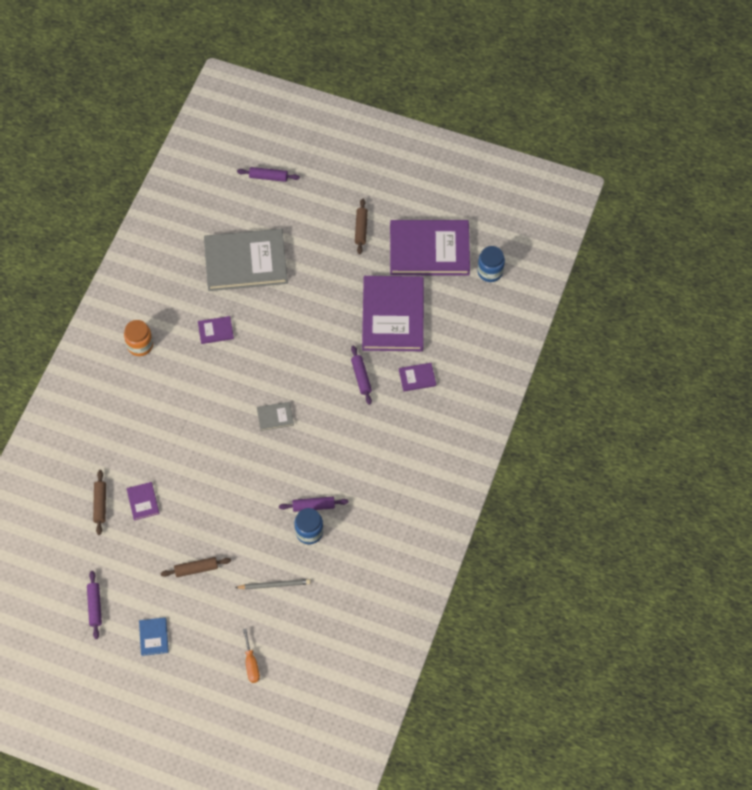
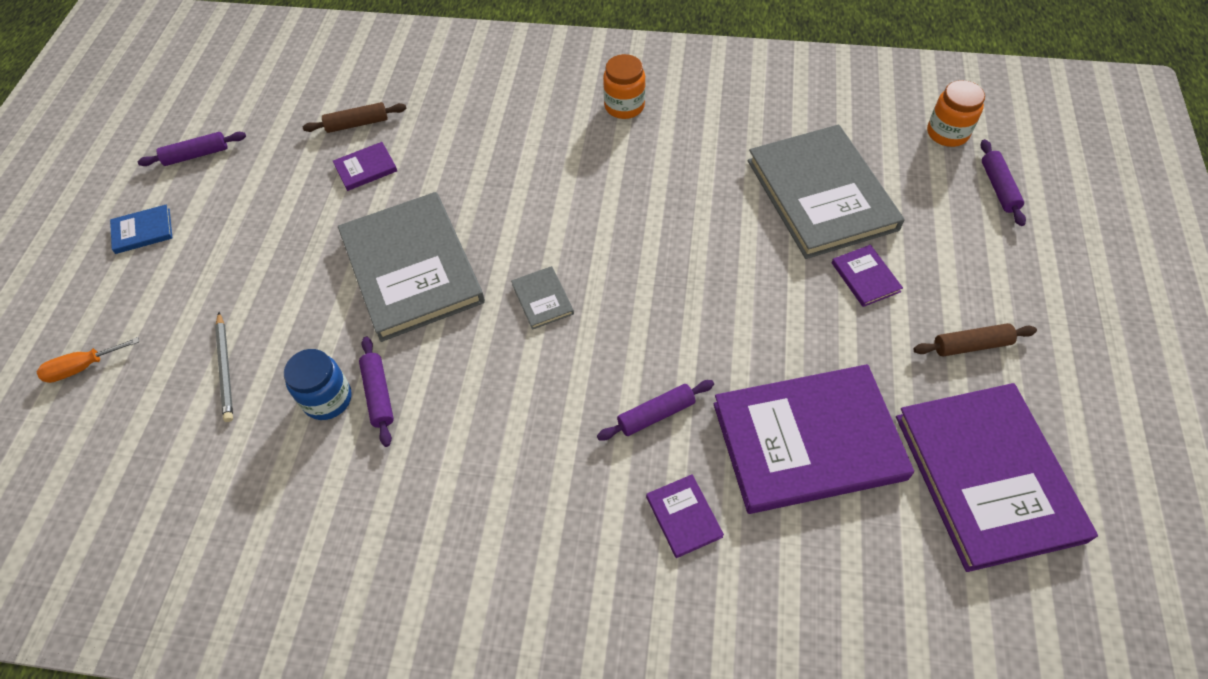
camera: 80 degrees right, 5 degrees down
(196, 569) = (255, 256): brown rolling pin -> none
(215, 331) = (679, 186): purple book -> purple book (865, 277)
(221, 185) = (947, 133): none -> orange jar
(233, 482) = (412, 268): none -> grey book
(490, 272) = (995, 617): blue jar -> none

